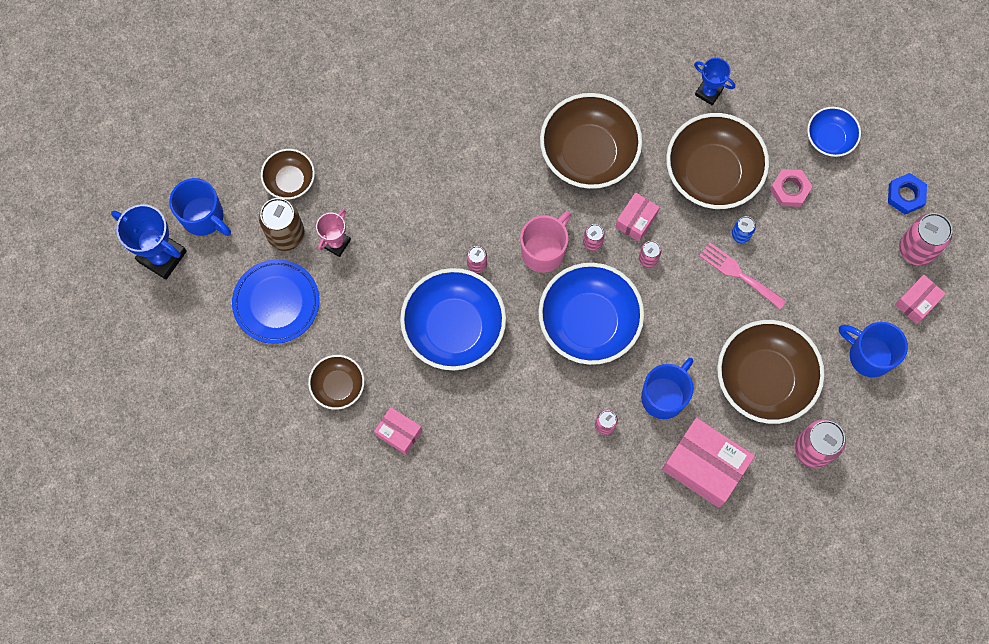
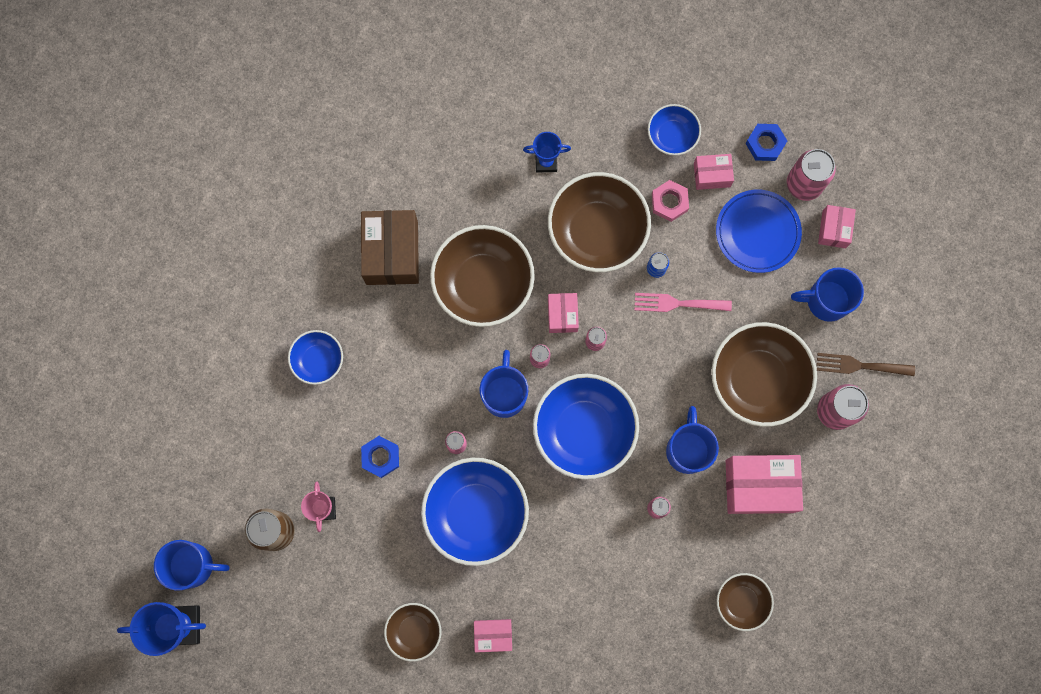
camera: 35 degrees left, 5 degrees up
(276, 303) = (310, 596): blue plate -> blue plate (757, 232)
(290, 180) = (245, 481): brown bowl -> brown bowl (741, 601)
(409, 233) = (380, 457): none -> blue nut
(414, 126) = (318, 360): none -> blue bowl
(532, 82) = (392, 253): none -> brown box
(544, 251) = (504, 394): pink mug -> blue mug
(841, 191) = (712, 175): none -> pink box
(860, 427) = (860, 366): none -> brown fork

